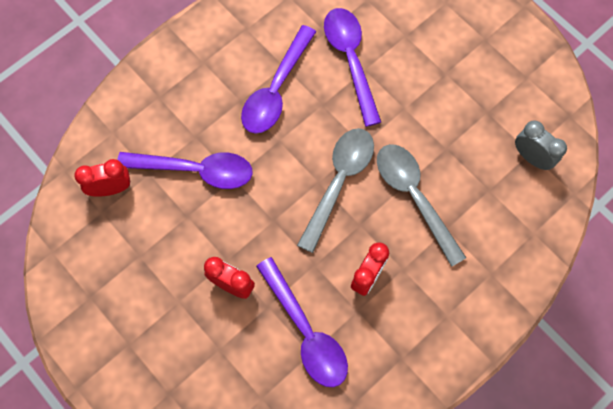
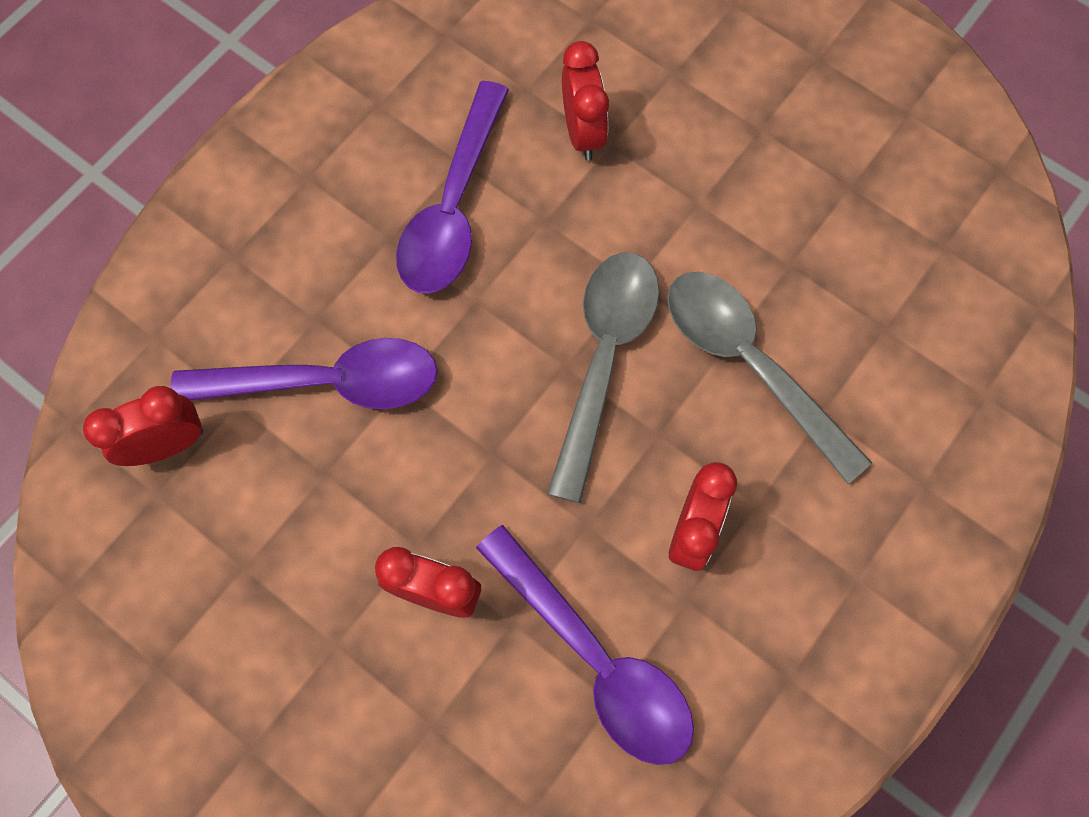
camera: 10 degrees left, 0 degrees up
(351, 61) = (582, 133): purple spoon -> red clock
(531, 157) = (948, 256): grey clock -> none

